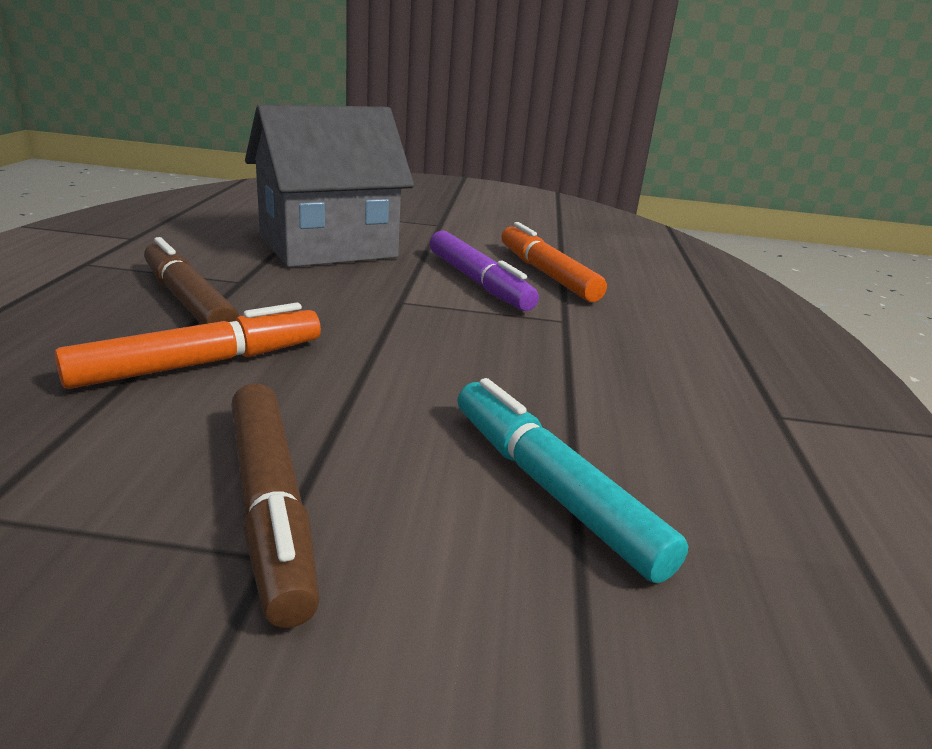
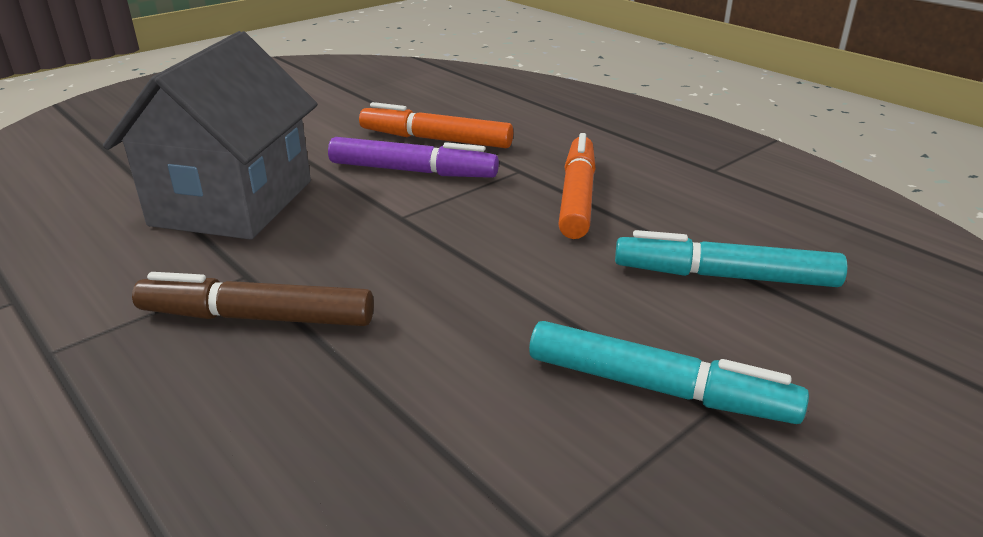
camera: 45 degrees left, 5 degrees up
(200, 364) = (403, 351): orange marker -> orange marker (577, 196)
(271, 507) = (658, 388): brown marker -> turquoise marker

